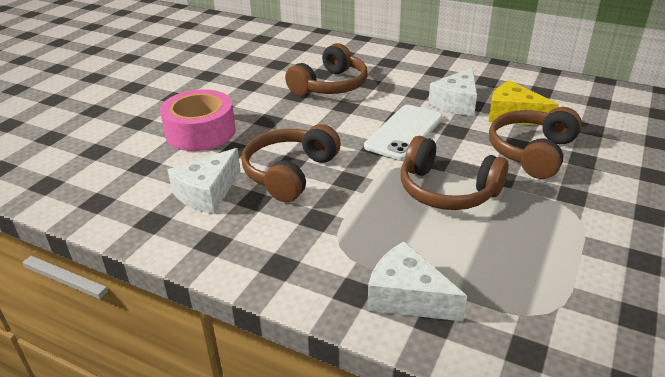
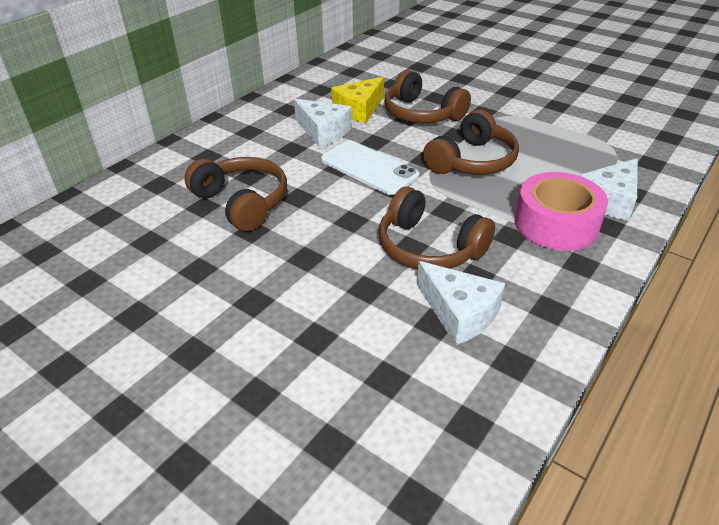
camera: 80 degrees left, 5 degrees up
(200, 132) = (314, 320): pink tape -> pink tape (556, 224)

